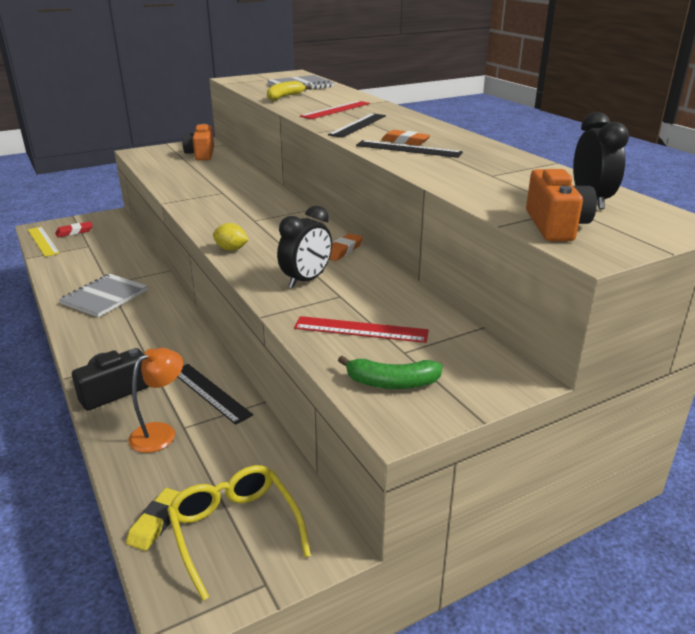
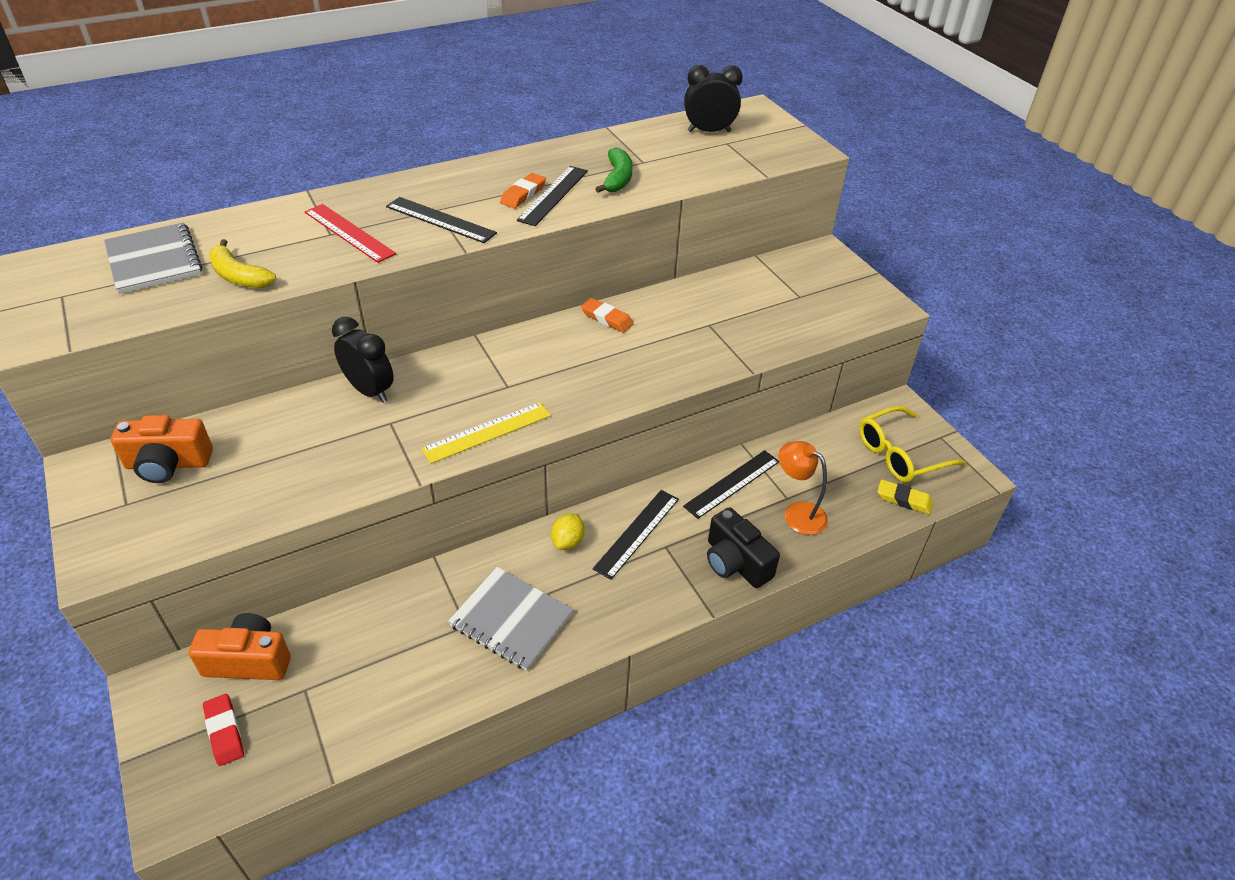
camera: 90 degrees left, 15 degrees up
(43, 241) = (256, 777): yellow ruler -> yellow ruler (487, 432)
(164, 342) = (637, 533): none -> black ruler
(231, 249) = (598, 400): yellow lemon -> yellow lemon (568, 541)
(306, 280) = (678, 344): black clock -> black clock (370, 391)
(361, 330) = (769, 315): red ruler -> none
(392, 383) = (843, 305): green banana -> green banana (617, 179)
(555, 225) = (764, 154): orange camera -> orange camera (249, 660)

